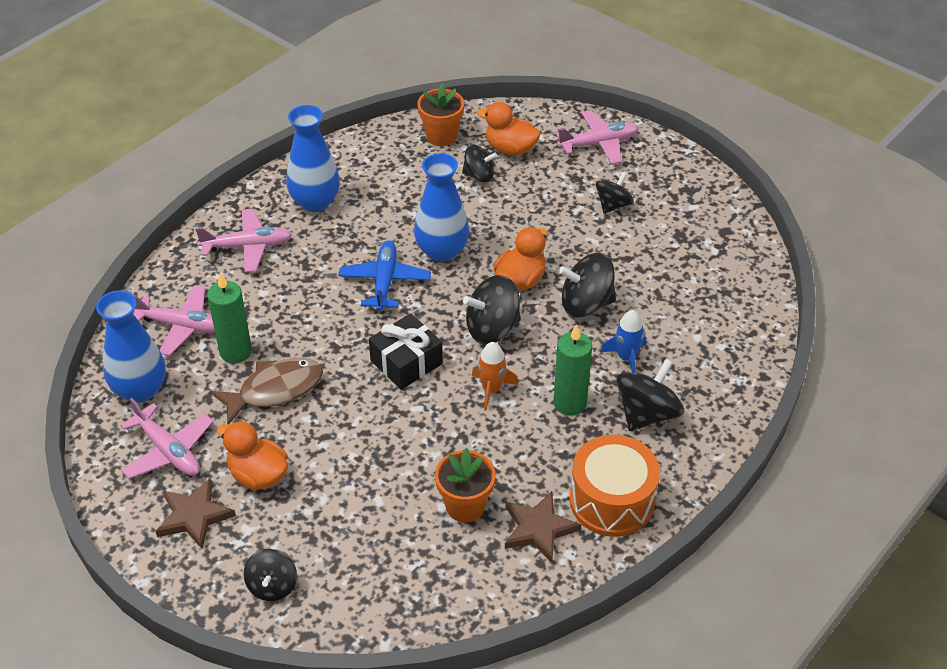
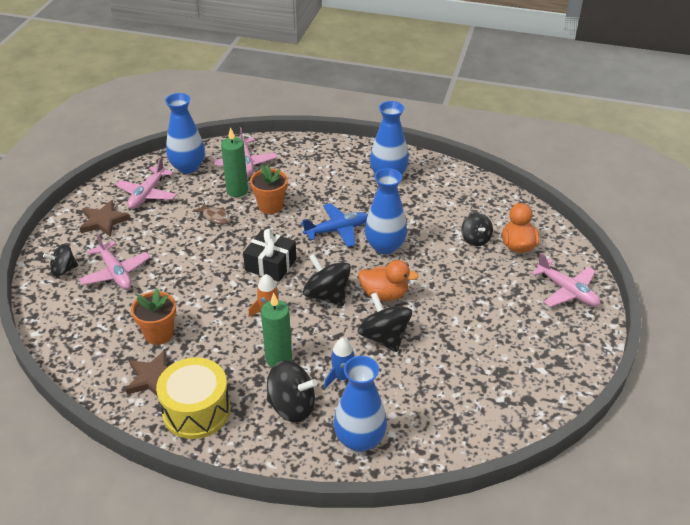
camera: 65 degrees right, 5 degrees down
(248, 247) = (328, 164): pink plane -> pink plane (115, 273)
(258, 475) = (145, 234): orange duck -> none
(275, 390) = (215, 217): brown fish -> brown fish, size x0.55
(441, 136) = (500, 208): orange flower pot -> orange flower pot (270, 206)
(612, 501) = (196, 411): orange drum -> yellow drum
(613, 205) = (503, 320): black spinning top -> none
(718, 373) = (359, 439): none -> blue vase

